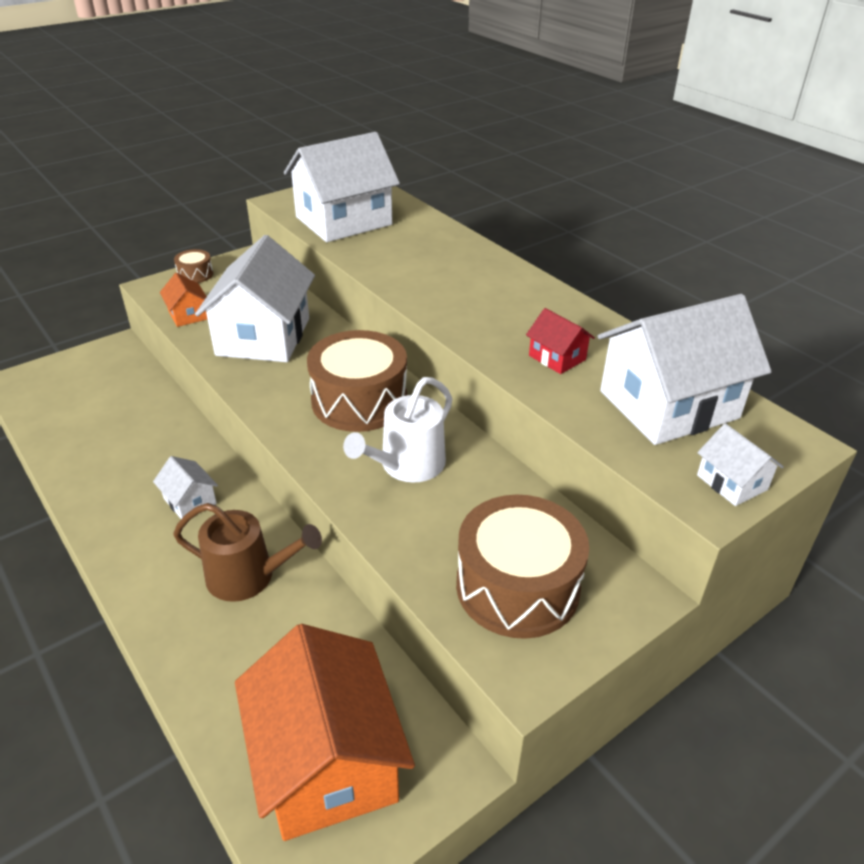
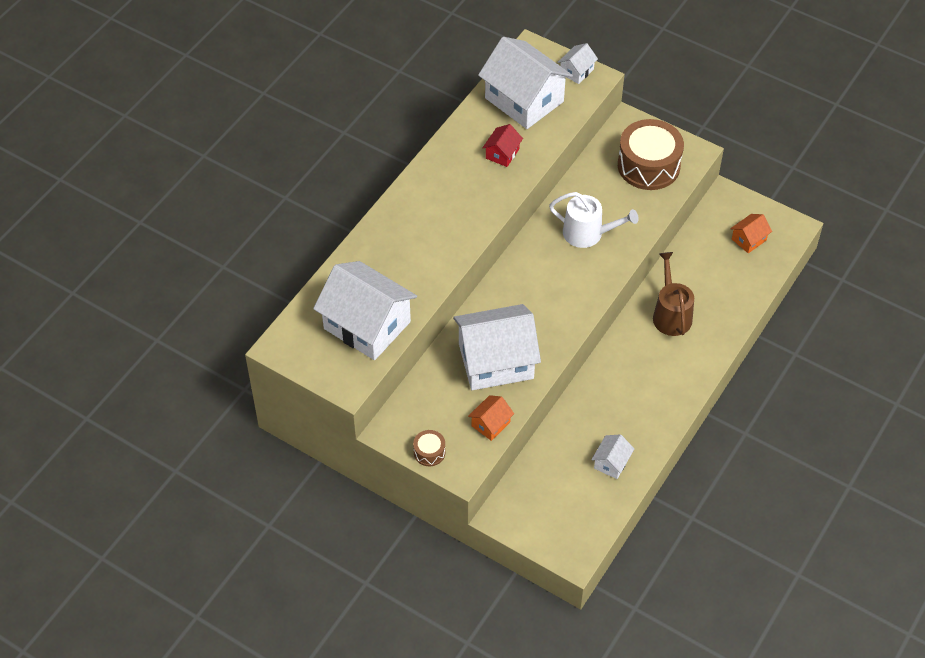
camera: 110 degrees left, 15 degrees up
(190, 501) = (633, 371): white house -> white house (611, 463)
(327, 762) = (749, 239): orange house -> orange house, size x0.44
(359, 401) = (541, 277): brown drum -> none

